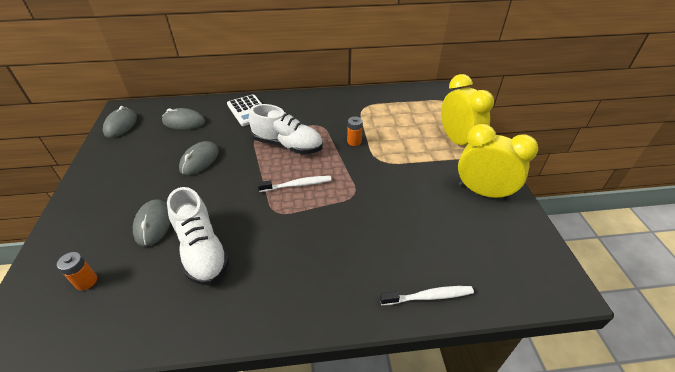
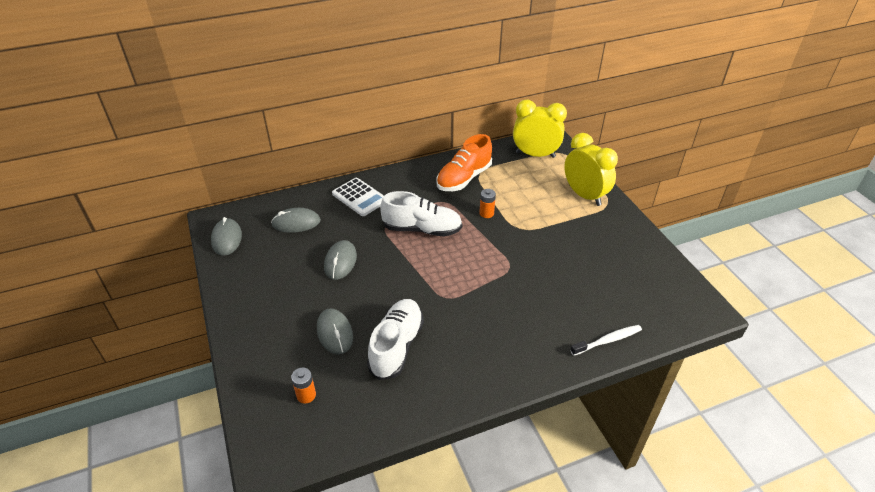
camera: 15 degrees left, 0 degrees up
(202, 250) = (396, 346): white shoe -> white shoe turned 120 degrees counterclockwise
(297, 185) = (452, 268): white toothbrush -> none
(347, 109) = (464, 178): none -> orange shoe
(483, 192) = (623, 242): yellow clock -> yellow clock (535, 155)

